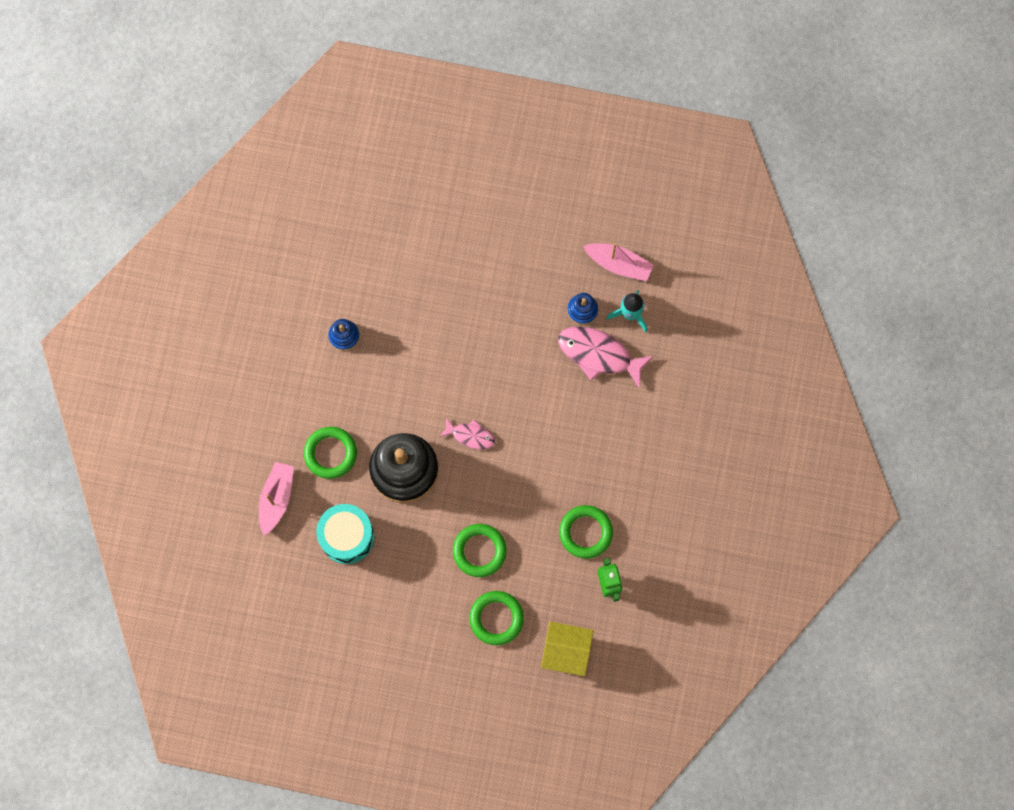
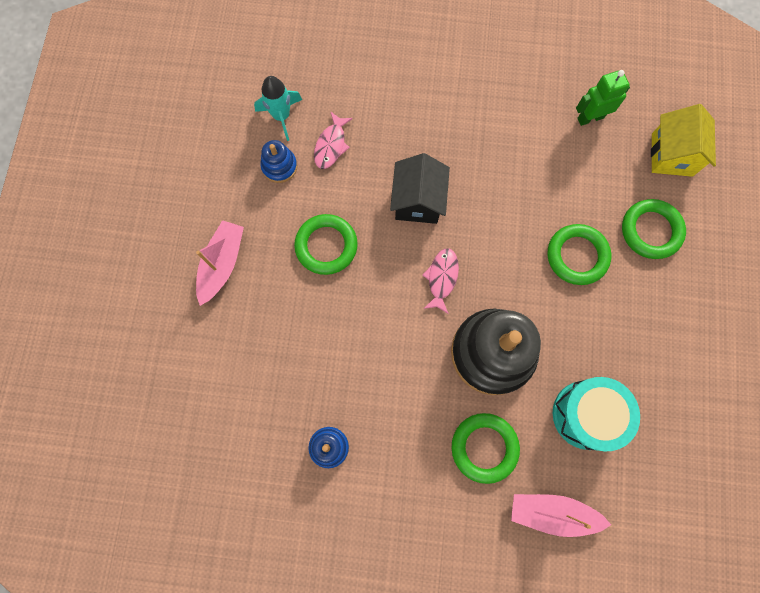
camera: 95 degrees left, 0 degrees up
(541, 423) = (418, 201): none -> black house
(585, 532) = (537, 144): green ring -> green ring (326, 246)
(598, 354) = (331, 145): pink fish -> pink fish, size x0.57
(618, 264) = (223, 132): pink boat -> pink boat (222, 264)

